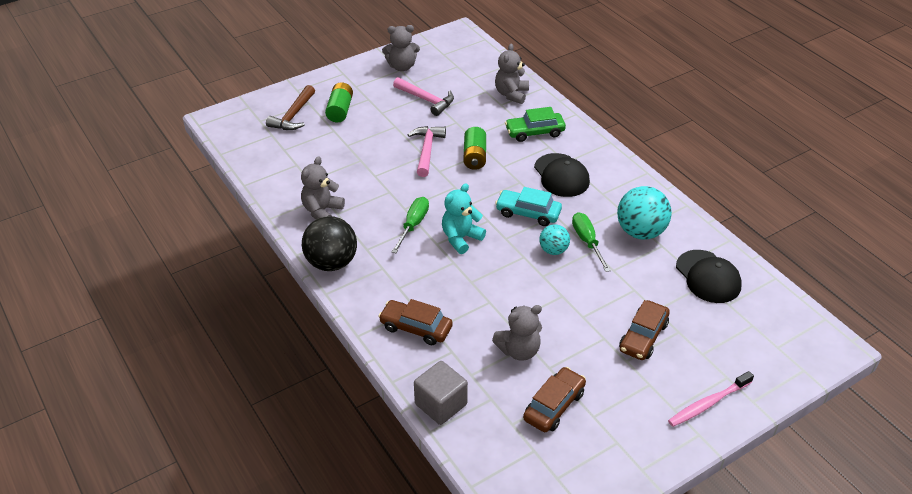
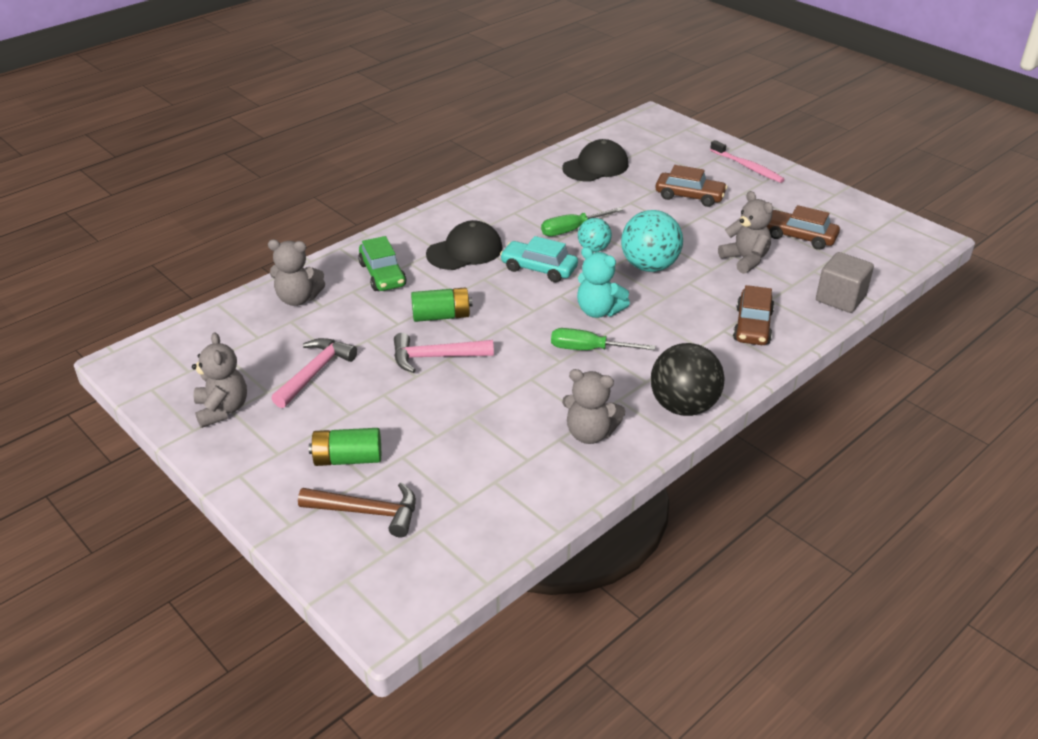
camera: 100 degrees left, 5 degrees down
(528, 213) = (539, 269): turquoise car -> turquoise car turned 105 degrees clockwise
(640, 232) = (545, 201): turquoise ball -> turquoise ball (649, 266)

